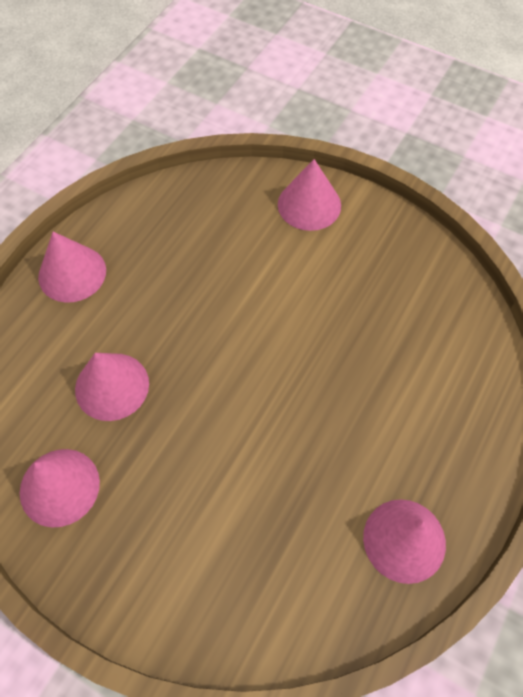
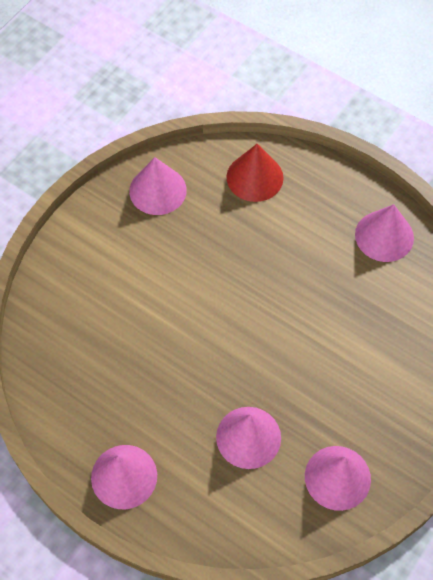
camera: 85 degrees left, 0 degrees up
(309, 205) = (75, 263): pink cone -> pink cone (158, 190)
(460, 370) = (254, 177): none -> red cone

